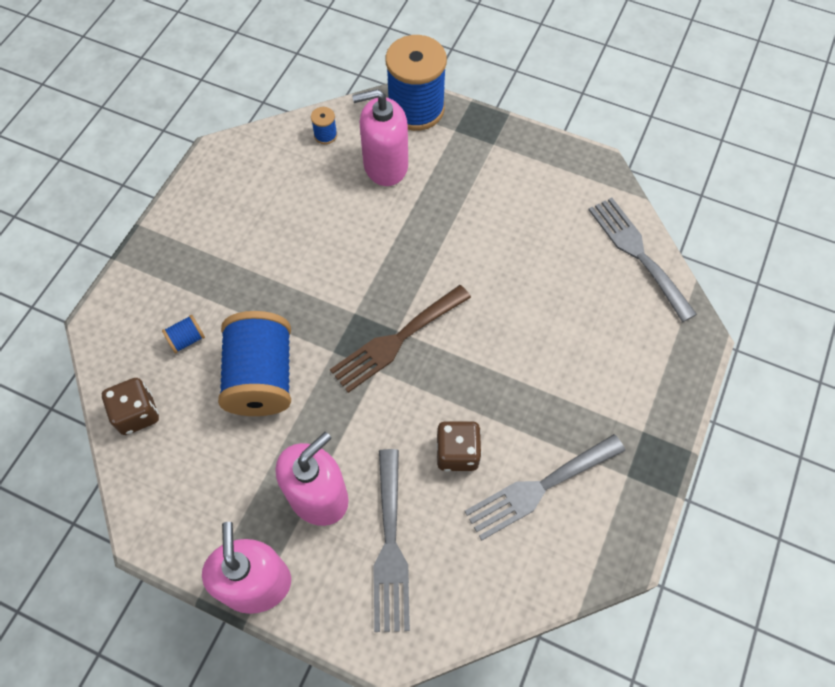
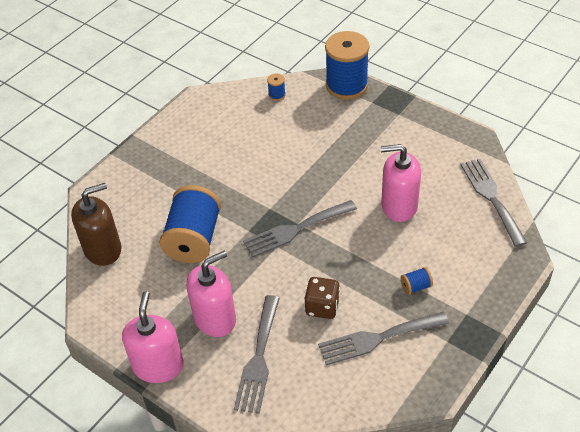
camera: 15 degrees right, 15 degrees down
(137, 414) = (103, 249): brown dice -> brown soap dispenser
(187, 339) = (148, 209): blue spool -> blue spool (416, 286)
(385, 165) = (315, 118): pink soap dispenser -> pink soap dispenser (399, 206)
(396, 340) = (296, 230): brown fork -> grey fork

